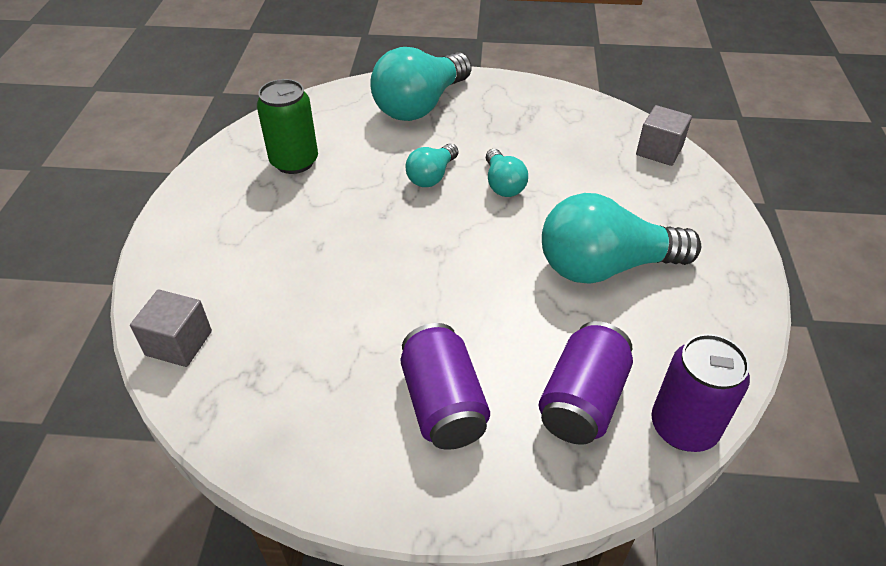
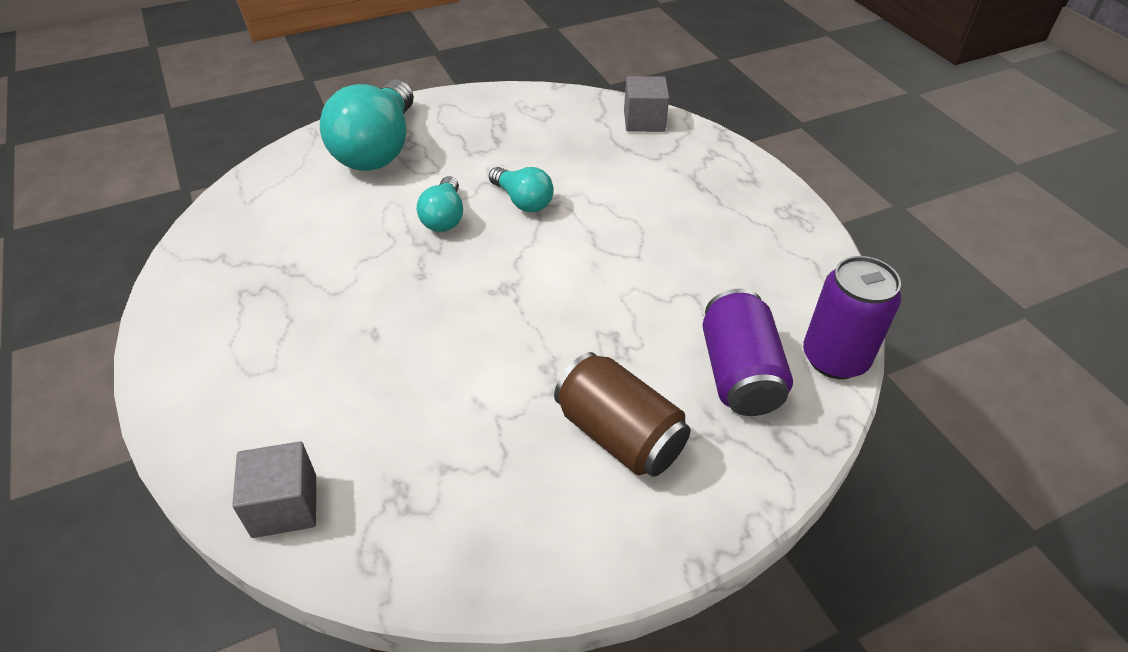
camera: 30 degrees left, 0 degrees up
(294, 161) = (276, 254): green can -> none
(443, 404) = (619, 435): purple can -> brown can
(605, 266) = (672, 244): turquoise light bulb -> none

